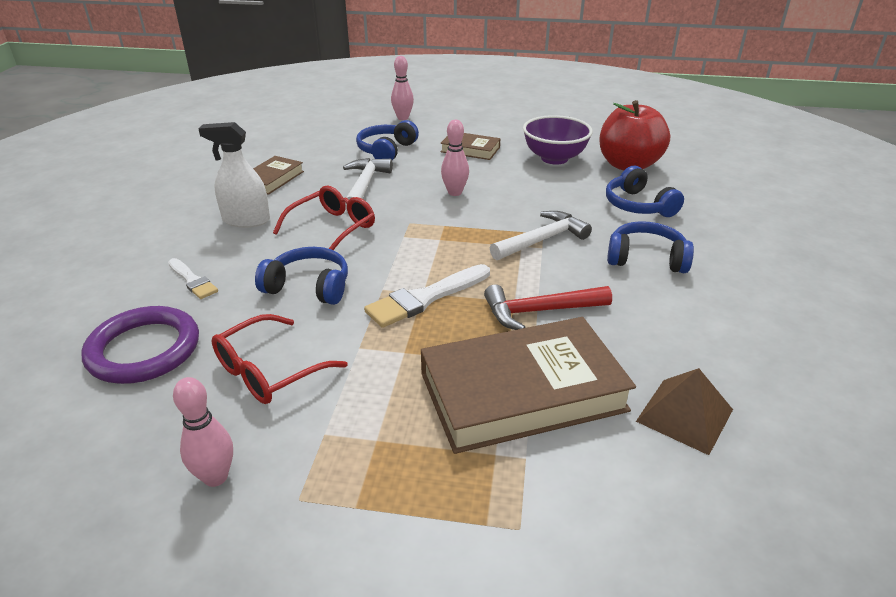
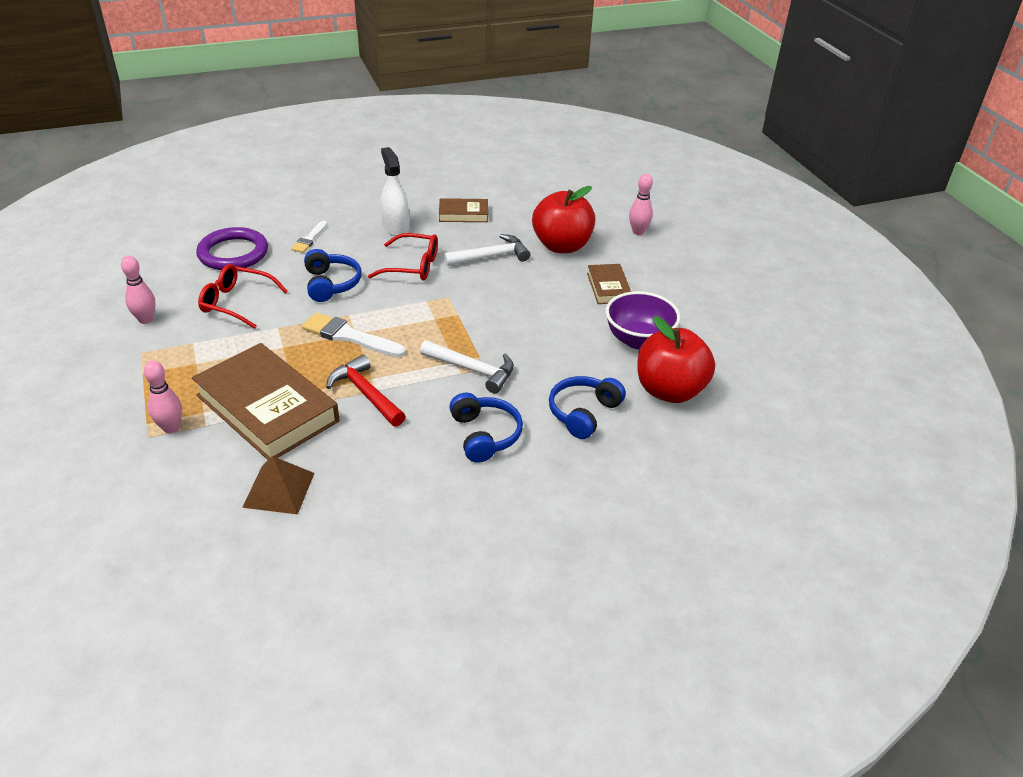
camera: 60 degrees right, 5 degrees up
(386, 151) = (562, 246): blue headphones -> red apple
(455, 192) = (516, 303): pink bowling pin -> pink bowling pin (171, 428)

